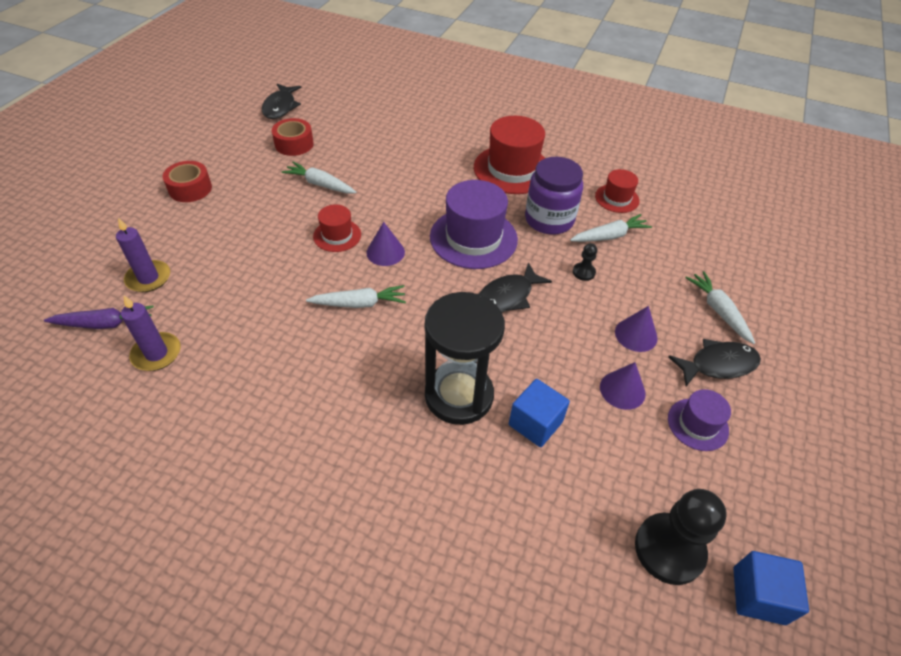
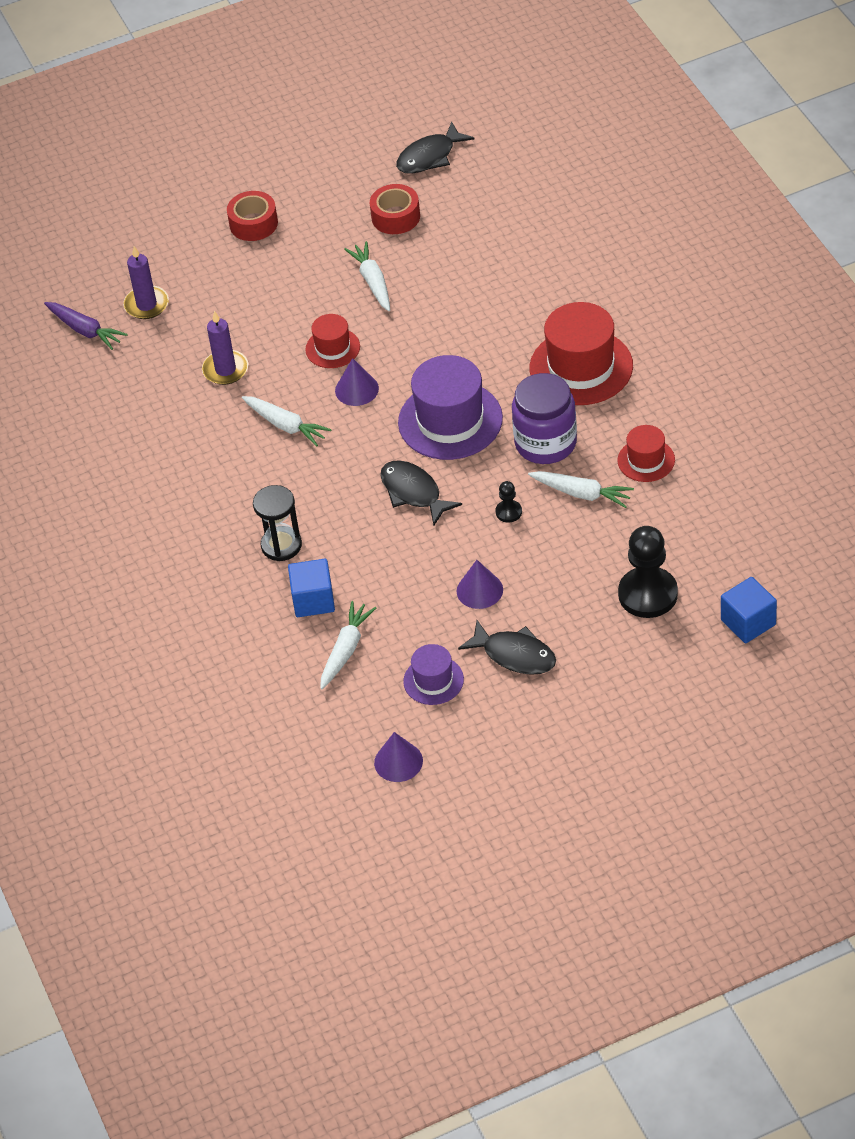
camera: 50 degrees right, 0 degrees up
(156, 354) = (101, 378): purple candle -> purple candle (225, 369)
(459, 395) = (281, 545): black hourglass -> black hourglass, size x0.60
(508, 296) = (413, 492): black fish -> black fish turned 45 degrees clockwise
(622, 390) = (409, 621): purple cone -> purple cone (398, 761)
(669, 549) = (304, 731): black pawn -> black pawn (648, 594)
(718, 311) = (582, 618): white carrot -> white carrot (346, 650)
(758, 595) = (326, 791): blue cube -> blue cube (748, 622)

